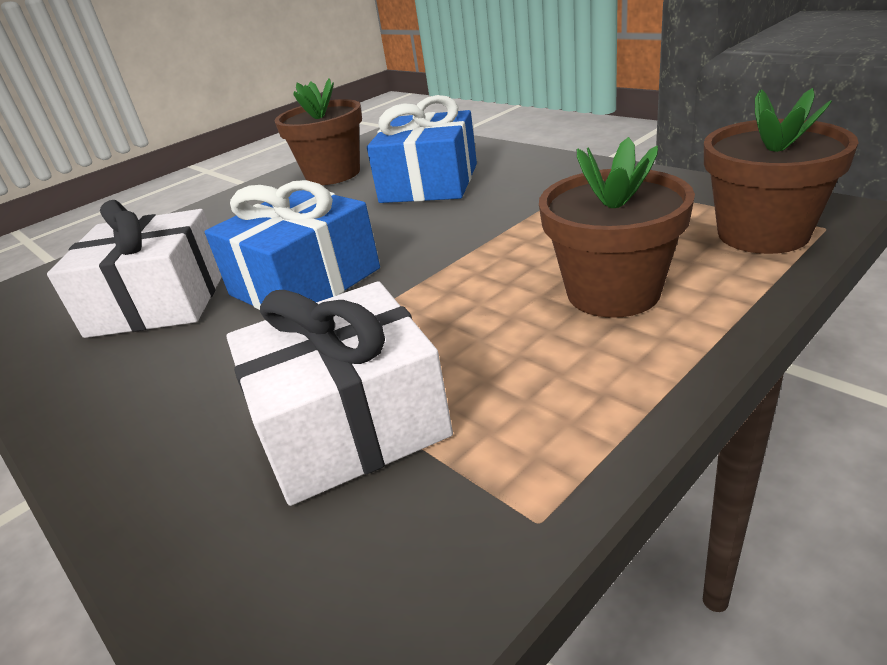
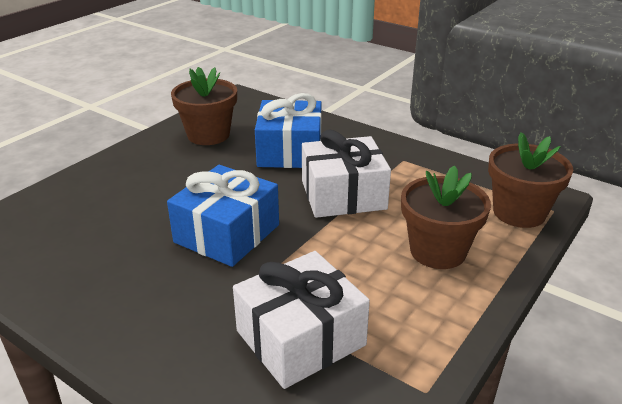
camera: 15 degrees left, 0 degrees up
(159, 302) = (118, 246): white gift -> white gift (343, 195)

